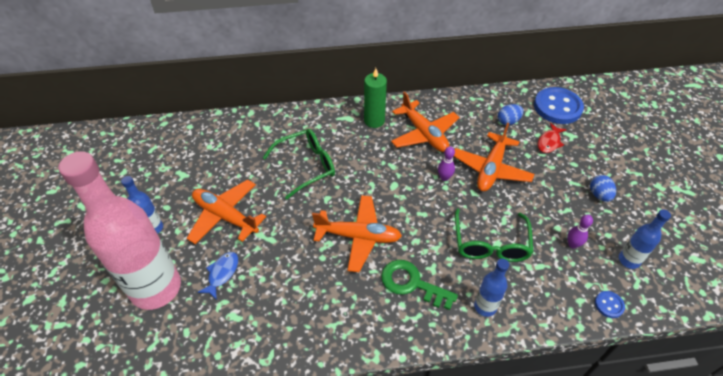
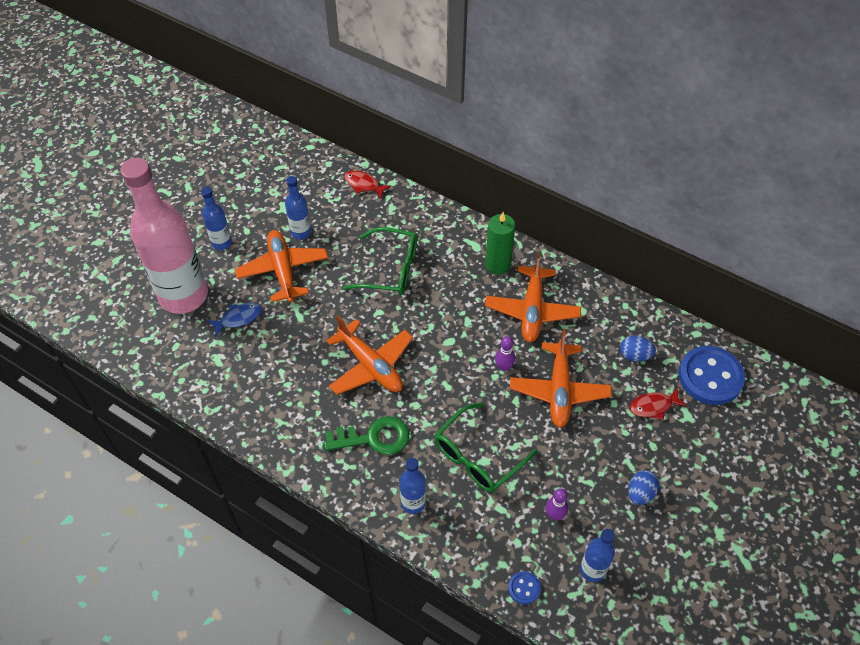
camera: 40 degrees right, 5 degrees up
(213, 182) = (301, 232): none -> blue bottle
(231, 125) = (364, 185): none -> red fish
(412, 284) = (373, 438): green key -> green key turned 105 degrees clockwise
(491, 169) = (559, 390): orange plane -> orange plane turned 60 degrees counterclockwise

